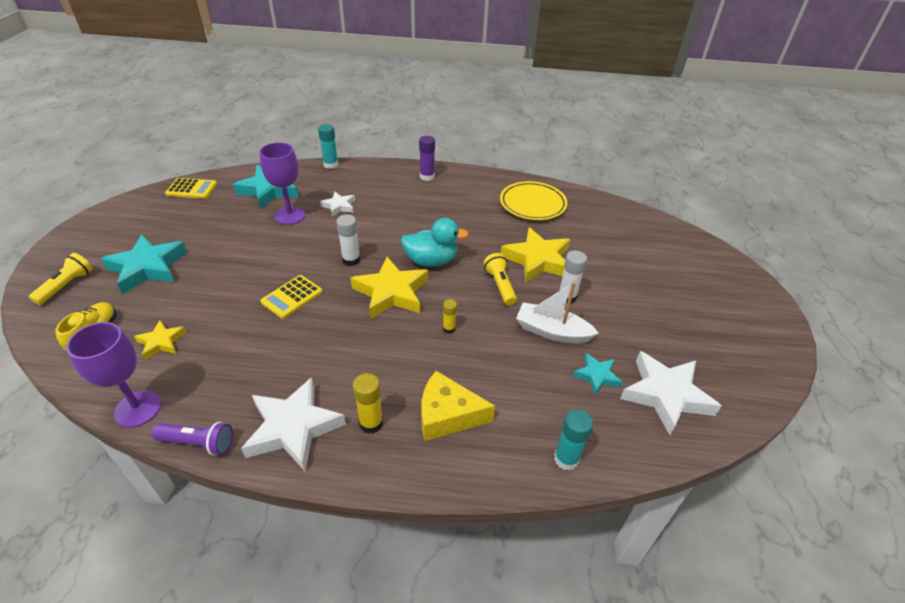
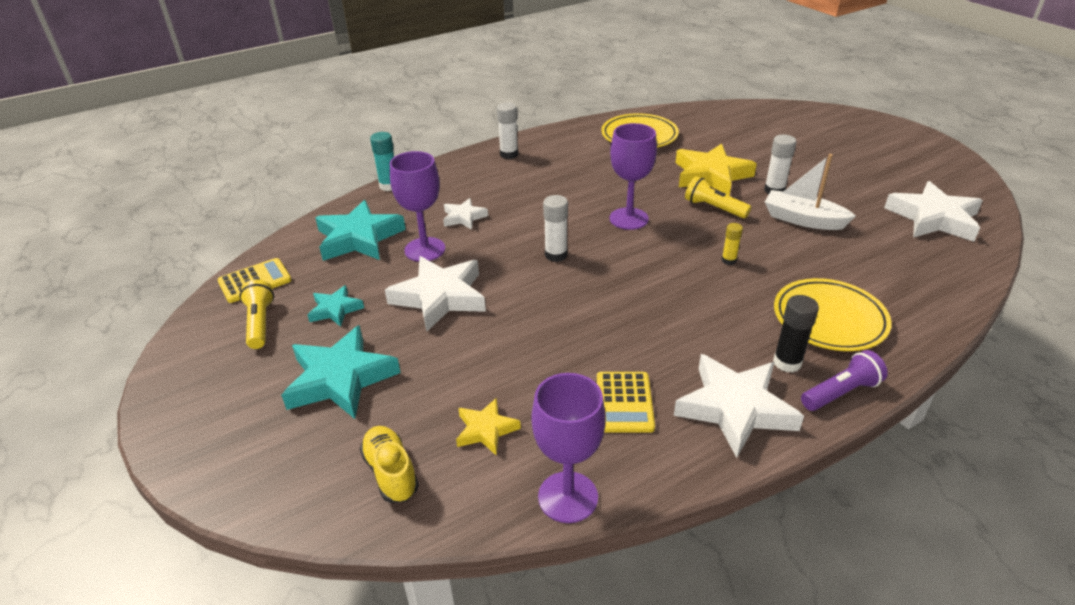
camera: 35 degrees left, 5 degrees down
(67, 285) = (262, 454): yellow flashlight -> yellow flashlight (260, 323)
(199, 443) = (677, 478): purple flashlight -> purple flashlight (841, 392)
(254, 250) = (440, 297): none -> white star
(292, 297) = (552, 314): yellow calculator -> yellow calculator (624, 402)
(371, 423) = (787, 362): yellow glue stick -> black glue stick
(391, 292) = (637, 260): yellow star -> none
(427, 177) = (509, 154): purple glue stick -> white glue stick
(431, 261) = (628, 219): turquoise duck -> purple goblet
(447, 415) = (829, 319): yellow cheese -> yellow plate
(552, 331) = (803, 219): white boat -> white boat turned 45 degrees clockwise
(566, 459) = (944, 295): turquoise glue stick -> none
(597, 376) = (877, 231): turquoise star -> turquoise star (335, 309)

